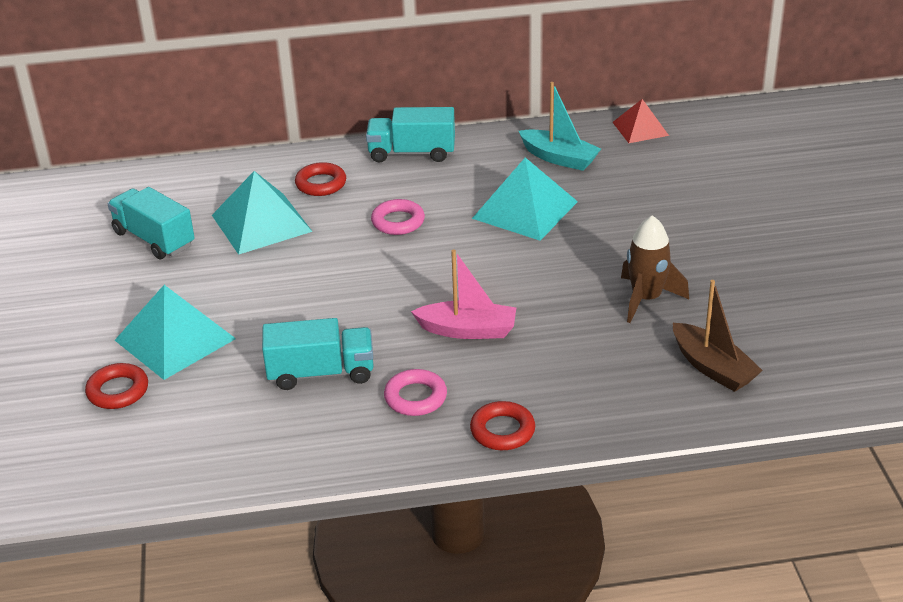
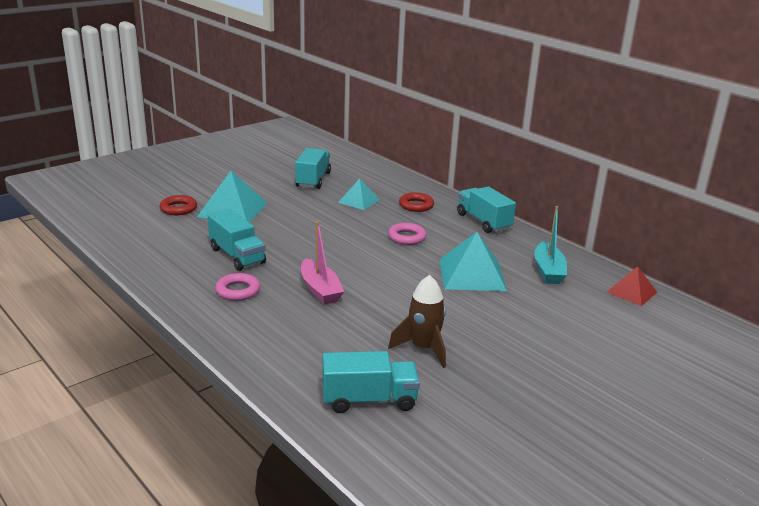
camera: 55 degrees right, 10 degrees down
(261, 223) = (359, 201): turquoise pyramid -> turquoise pyramid, size x0.60
(502, 431) = (227, 329): red ring -> none
(712, 367) = (369, 400): brown boat -> turquoise truck

